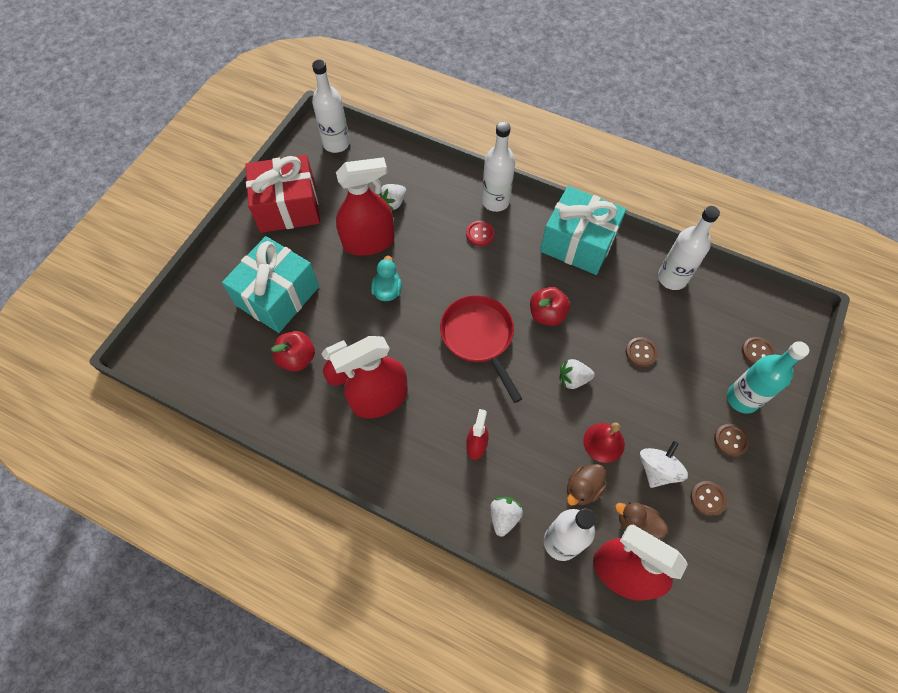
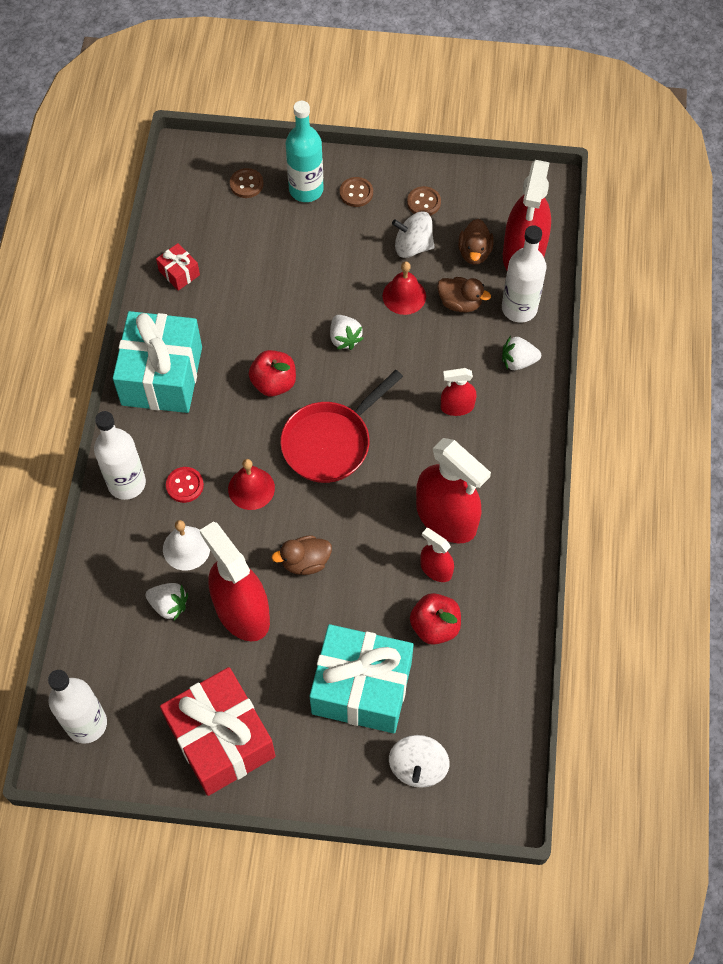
camera: 110 degrees left, 0 degrees up
(205, 312) = (418, 767): none -> white spinning top
(387, 290) = (305, 562): turquoise duck -> brown duck
(431, 223) = (186, 548): none -> white bell
(461, 273) = (251, 488): none -> red bell
(641, 352) = (287, 284): brown button -> none
(672, 278) = (179, 273): white bottle -> red gift

